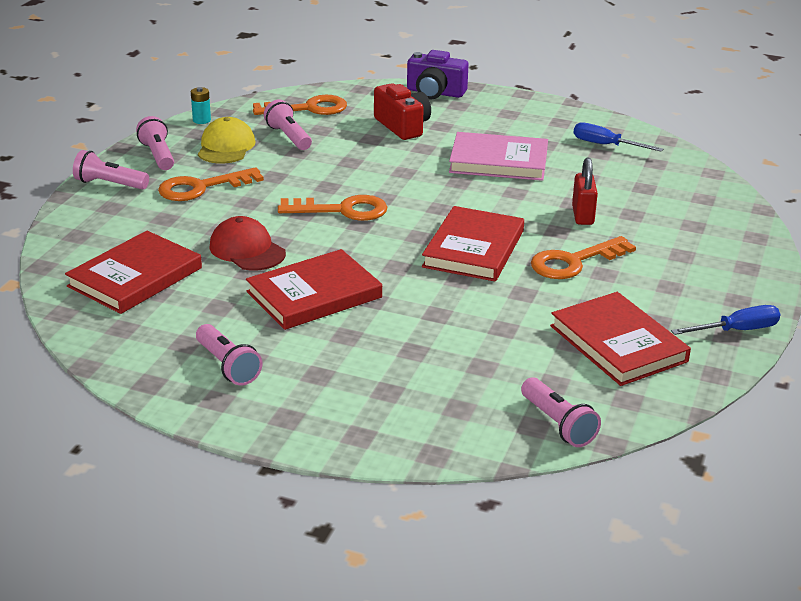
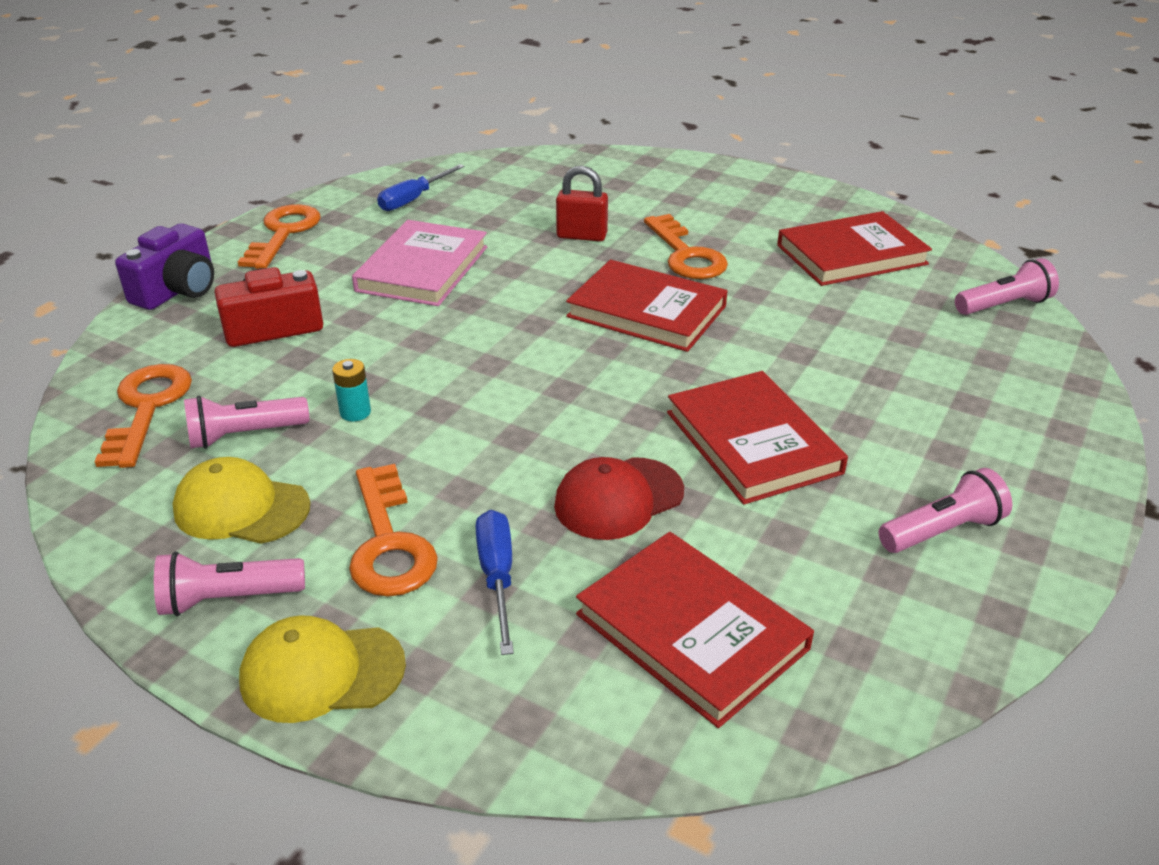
camera: 80 degrees left, 5 degrees up
(109, 184) = (322, 672): pink flashlight -> yellow cap
(201, 120) = (106, 535): turquoise battery -> turquoise battery (355, 412)
(342, 210) = (517, 401): orange key -> orange key (283, 233)
(737, 330) = (822, 196): blue screwdriver -> blue screwdriver (497, 577)

